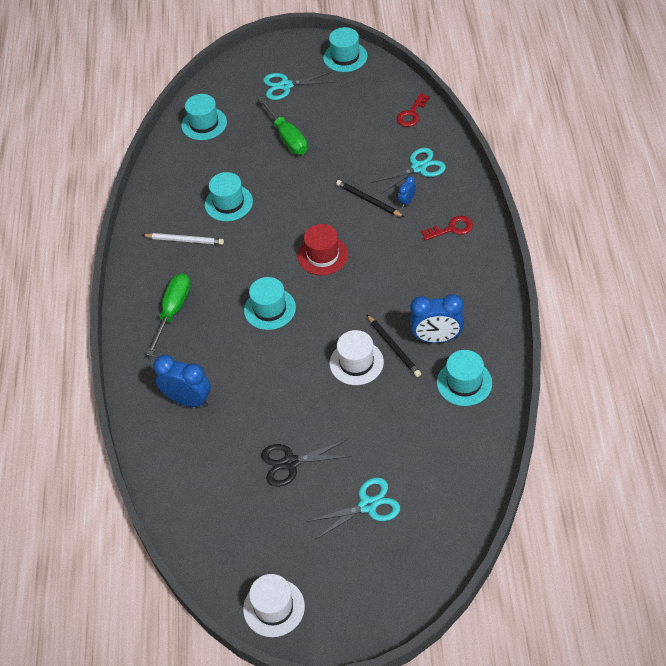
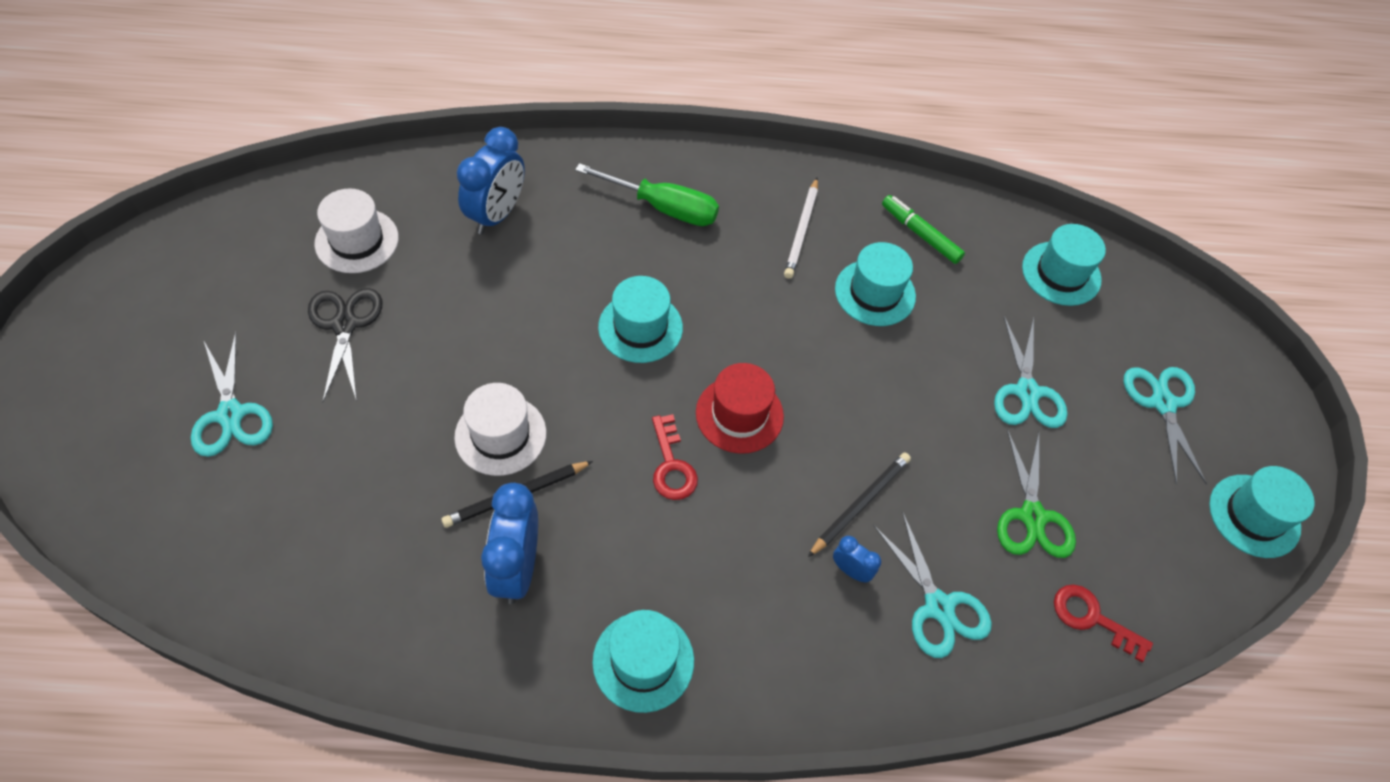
camera: 85 degrees right, 5 degrees up
(181, 185) = (920, 234): none -> green marker
(274, 607) = (125, 282): white hat -> white hat (357, 241)
(287, 137) = (1027, 392): green screwdriver -> turquoise scissors
(362, 135) = (1032, 516): none -> green scissors
(452, 228) = (771, 642): red key -> red key (671, 465)
(464, 382) = (408, 597): turquoise hat -> turquoise hat (643, 661)

